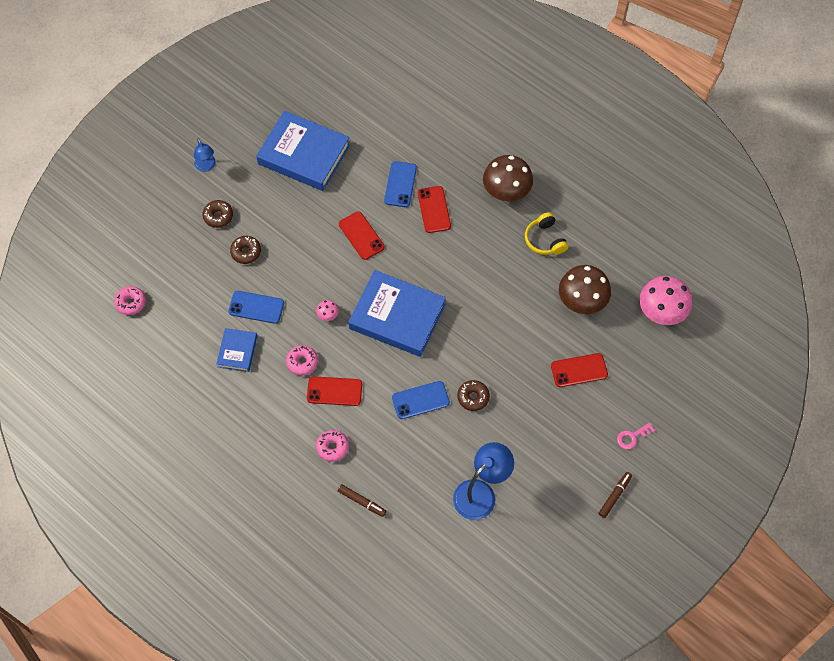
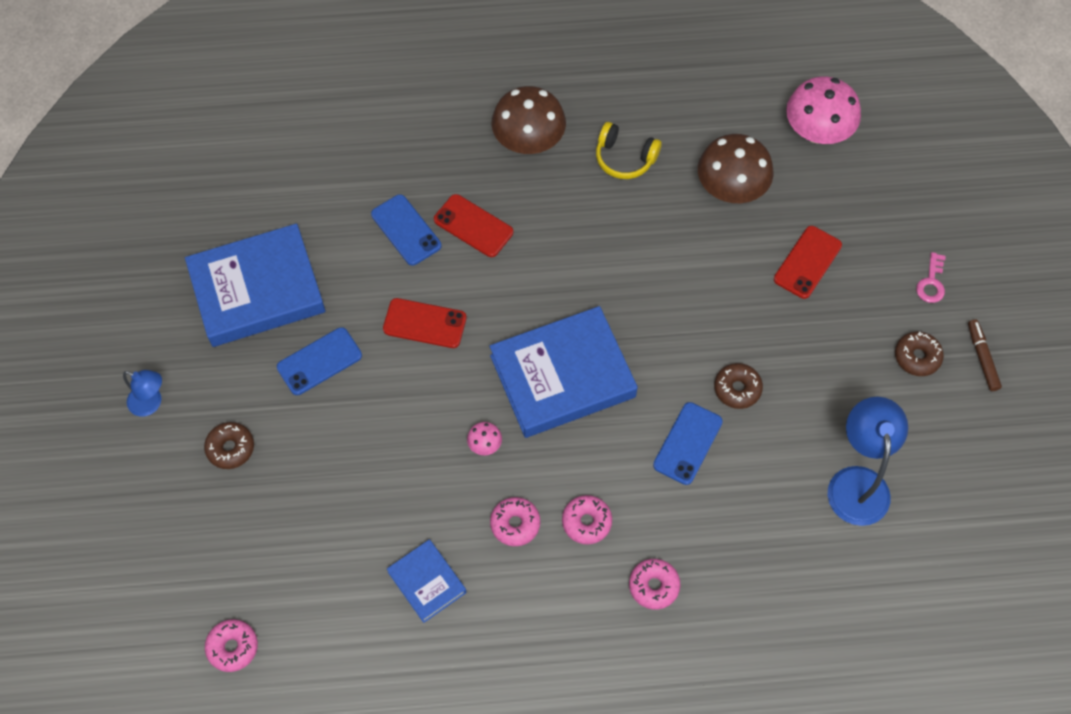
camera: 45 degrees left, 0 degrees up
(246, 252) = (310, 460): brown donut -> brown donut (917, 357)
(256, 307) = (393, 511): blue phone -> blue phone (319, 361)
(334, 391) = (586, 522): red phone -> pink donut
(362, 502) = (751, 614): brown marker -> none

